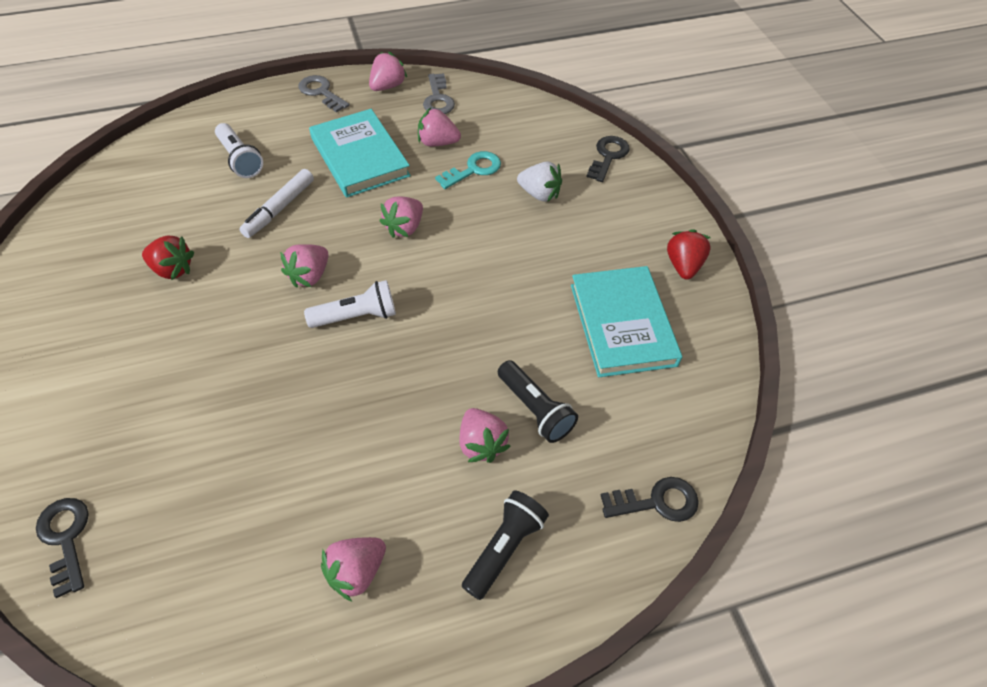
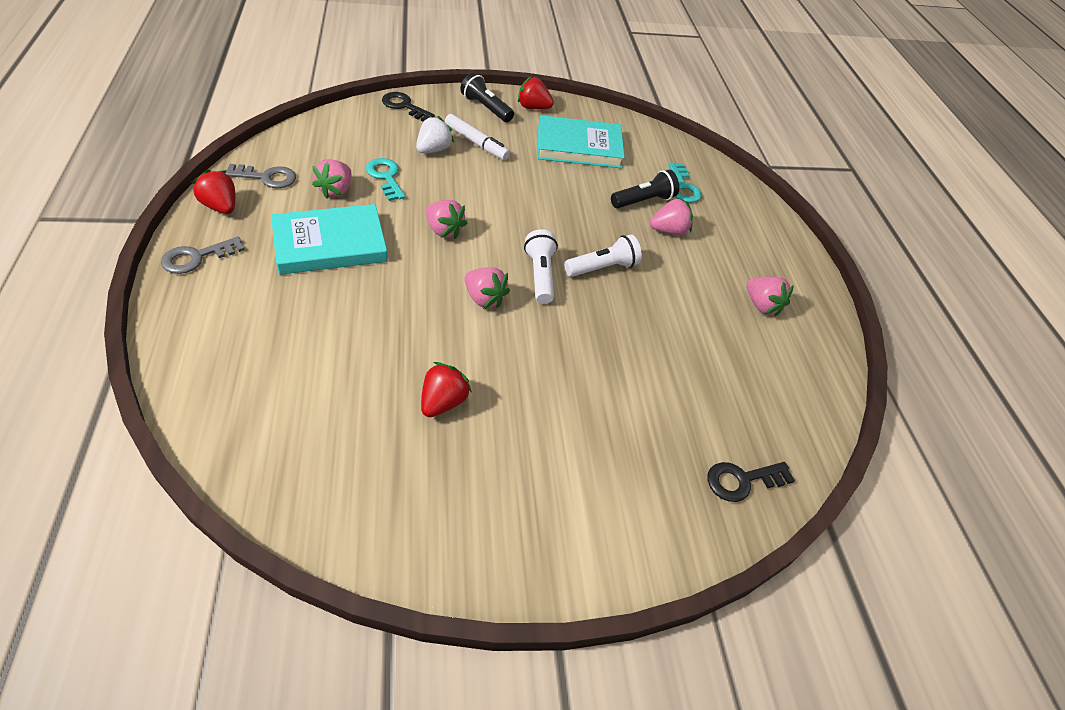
camera: 85 degrees left, 5 degrees down
(240, 159) = (284, 336): white flashlight -> white flashlight (602, 268)
(279, 208) = (382, 311): white marker -> white marker (476, 143)
(387, 86) = (221, 207): pink strawberry -> red strawberry
(504, 548) = (743, 236): black flashlight -> black flashlight (486, 108)
(591, 458) = (683, 187): none -> turquoise key
(657, 502) = (713, 170): black key -> none

